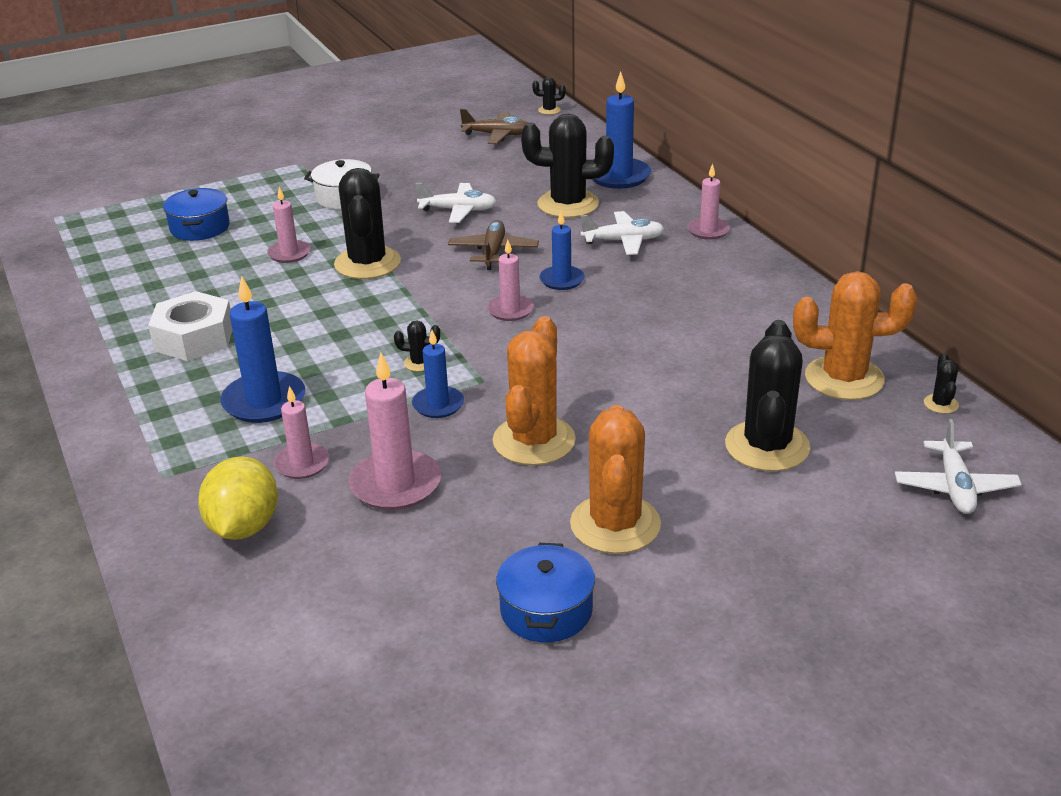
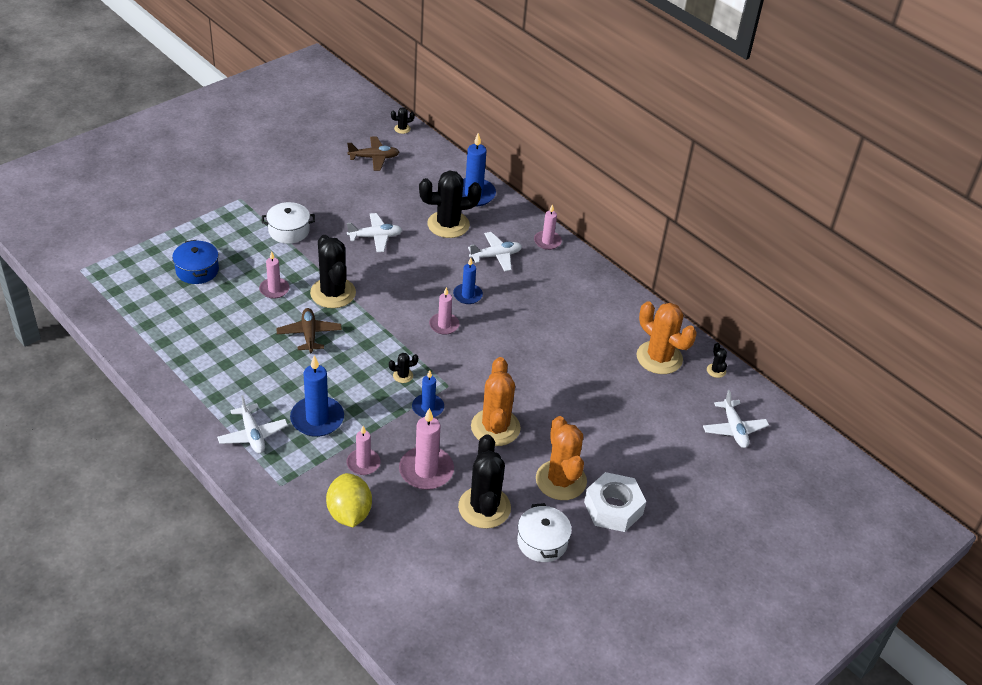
camera: 20 degrees left, 10 degrees up
(160, 410) = (252, 435): none -> white plane
(194, 338) = (245, 372): white nut -> white nut (613, 508)
(493, 252) = (414, 274): brown plane -> brown plane (309, 334)
(546, 610) = (542, 542): blue pot -> white pot
(767, 446) = (628, 414): black cactus -> black cactus (484, 507)
(844, 378) = (659, 358): orange cactus -> orange cactus turned 60 degrees clockwise

